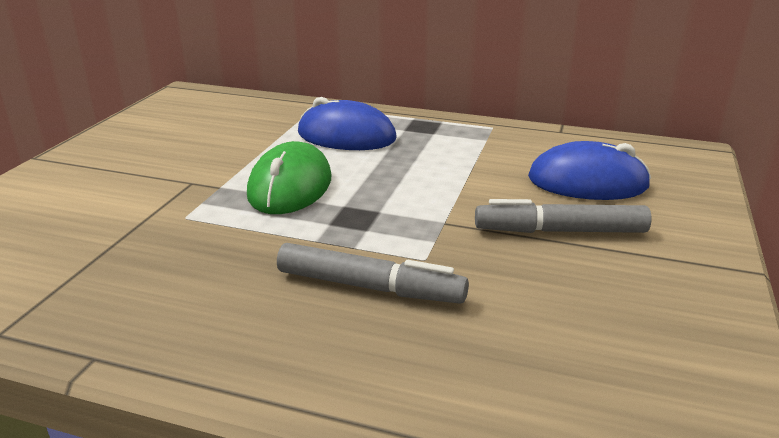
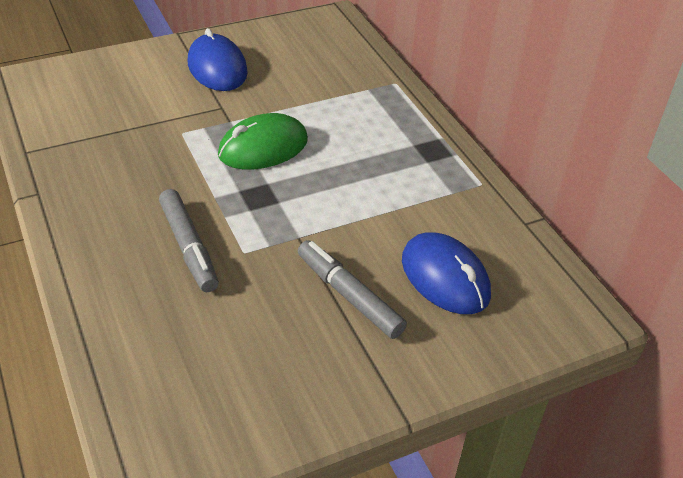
camera: 45 degrees right, 15 degrees up
(346, 136) = (365, 126): blue mouse -> blue mouse (217, 68)

